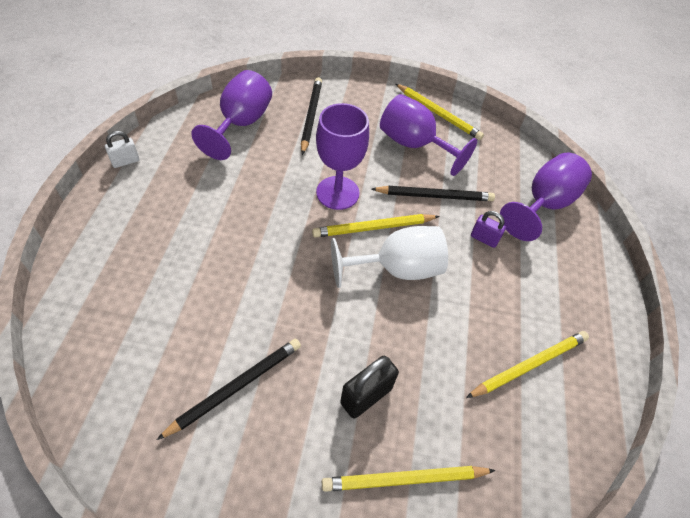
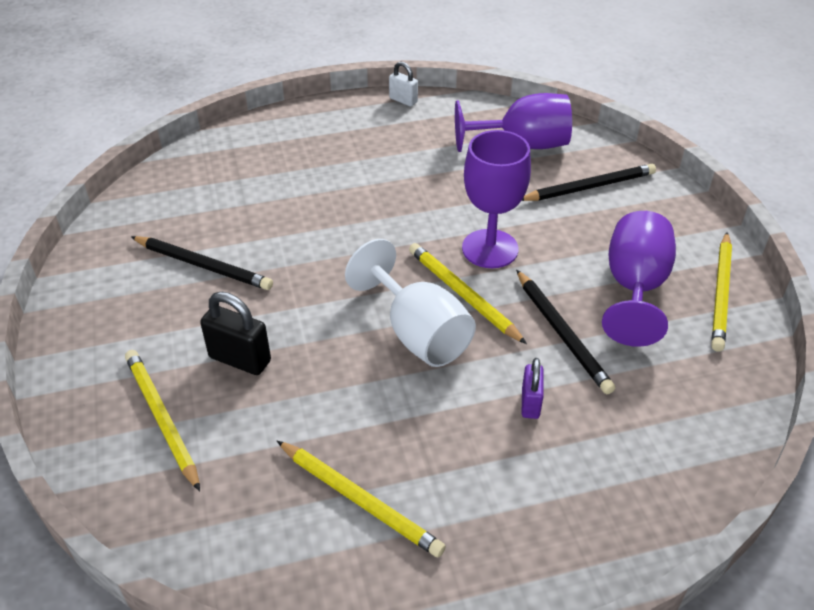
camera: 70 degrees right, 10 degrees down
(543, 204) = (655, 457): purple goblet -> none

